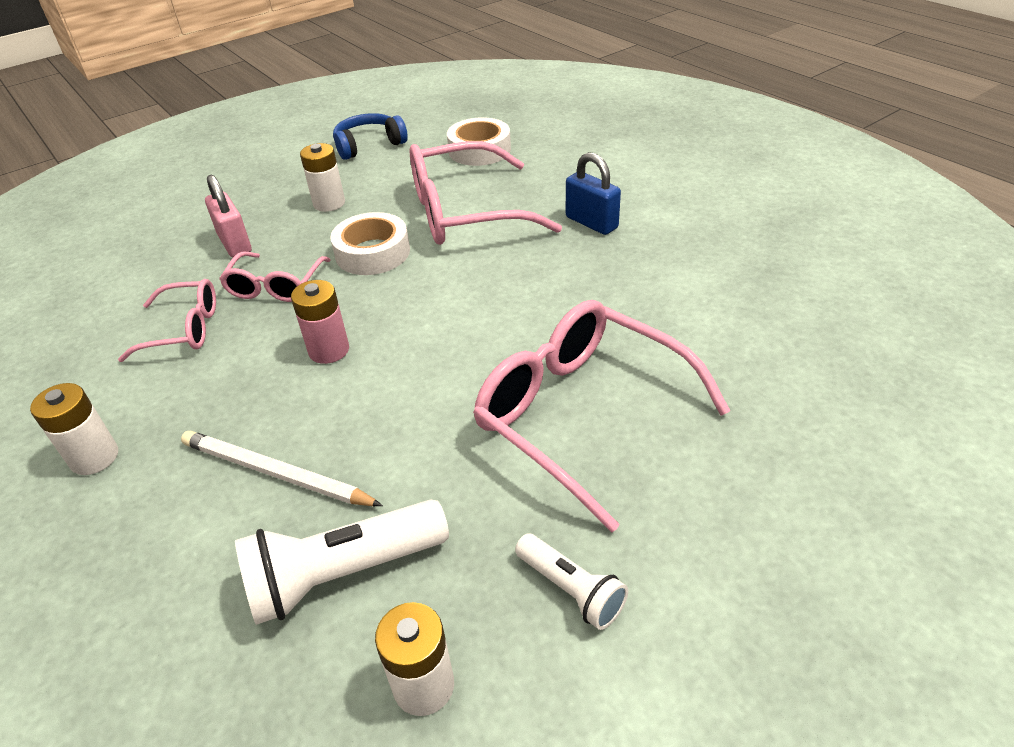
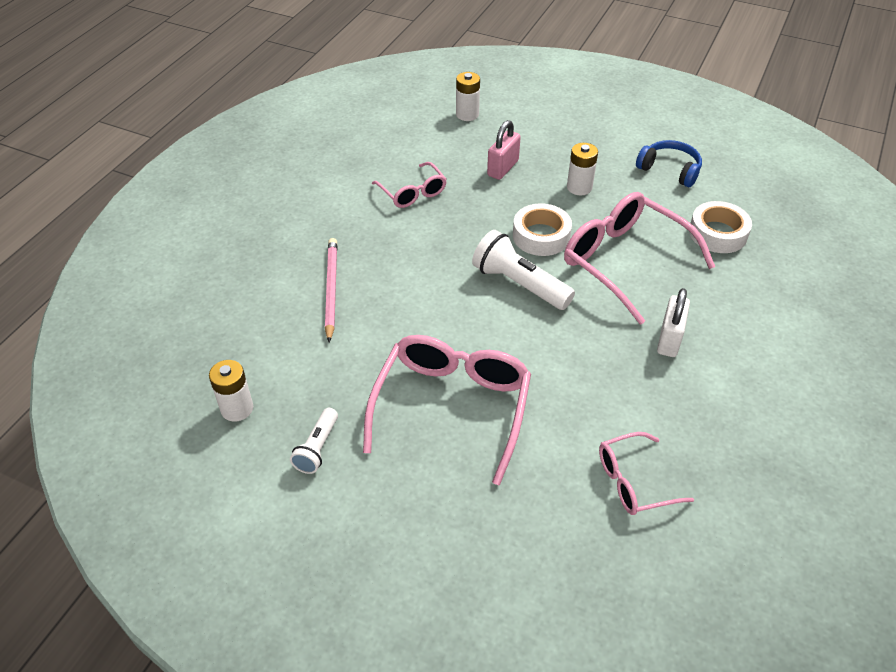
camera: 60 degrees right, 5 degrees up
(94, 457) = (305, 216): white battery -> white battery (467, 114)
(275, 287) = (475, 209): pink glasses -> pink glasses (633, 482)
(275, 473) = (331, 289): white pencil -> pink pencil
(329, 350) = (435, 262): pink battery -> none
(343, 574) = (283, 348): white flashlight -> white flashlight (519, 284)
(591, 222) = (669, 339): blue padlock -> white padlock

